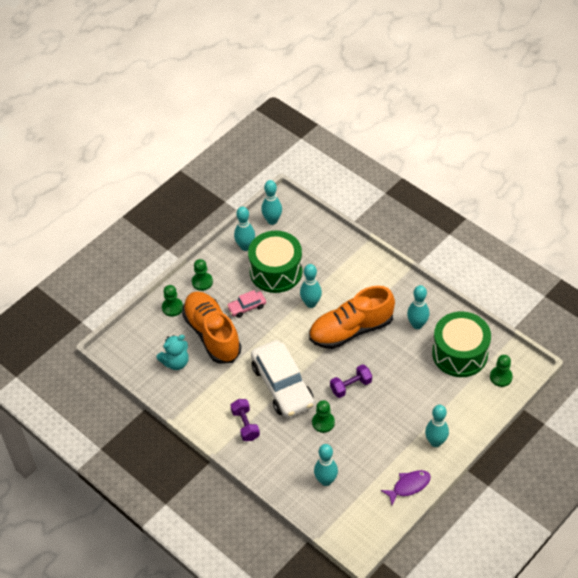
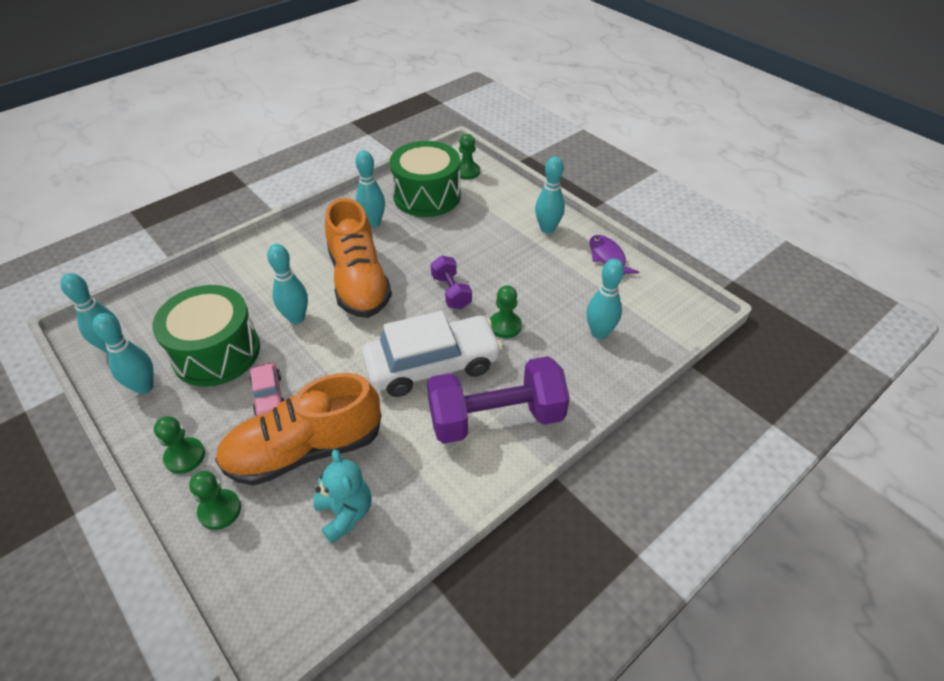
camera: 85 degrees left, 5 degrees down
(245, 425) = (496, 418): purple dumbbell -> purple dumbbell, size x1.95

